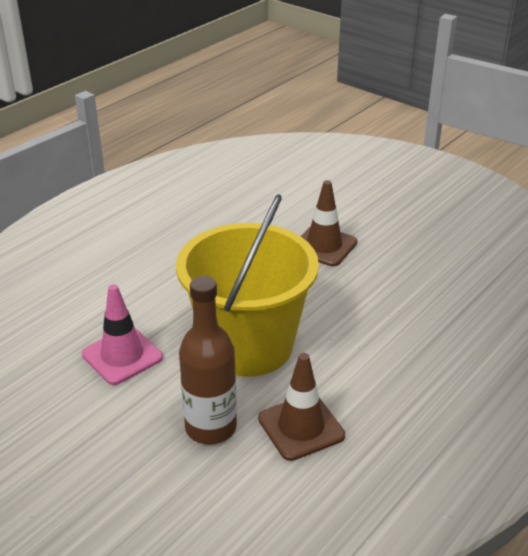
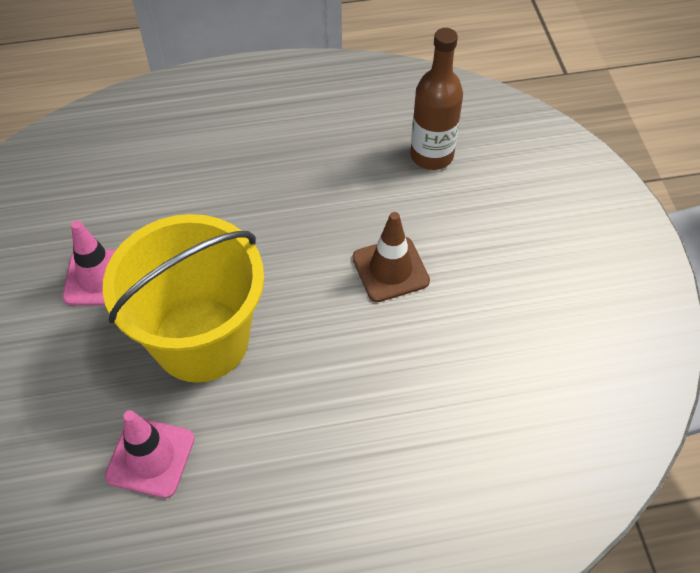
camera: 40 degrees right, 20 degrees up
(211, 427) = (87, 402): brown bottle -> brown bottle (431, 155)
(301, 427) = (150, 457): brown traffic cone -> pink traffic cone

